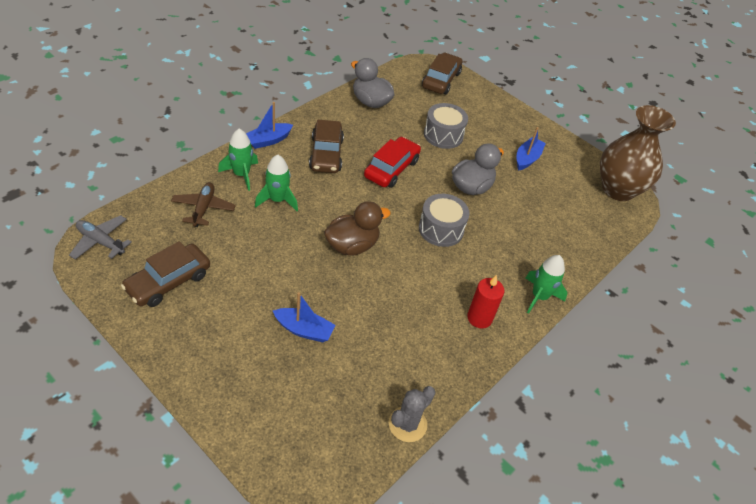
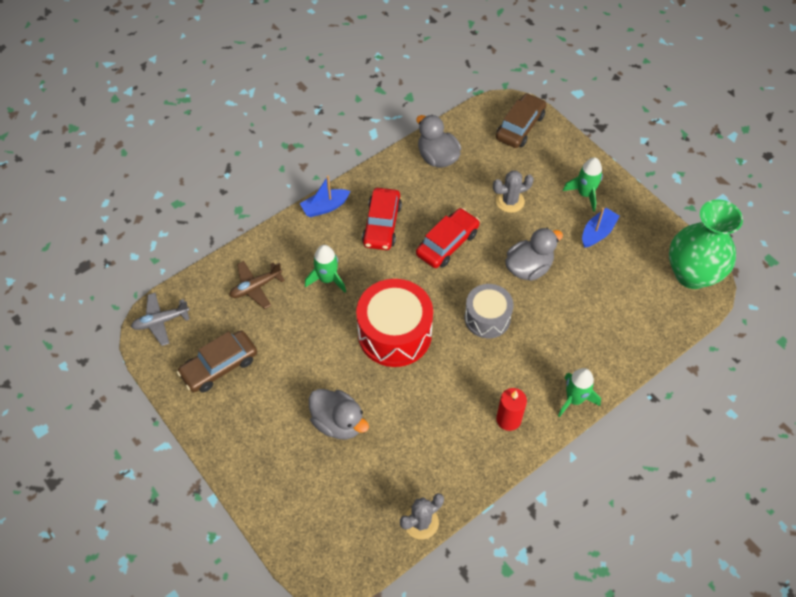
camera: 15 degrees right, 10 degrees up
(101, 242) = (161, 321): grey plane -> grey plane turned 60 degrees counterclockwise
(203, 208) = (256, 287): brown plane -> brown plane turned 135 degrees counterclockwise
(241, 174) = (295, 248): green rocket -> green rocket (585, 194)
(304, 330) = (338, 422): blue boat -> grey duck
(326, 154) = (382, 224): brown car -> red car
(352, 245) = (394, 334): brown duck -> red drum
(443, 135) = (510, 201): grey drum -> grey cactus
(618, 189) = (692, 274): brown vase -> green vase

